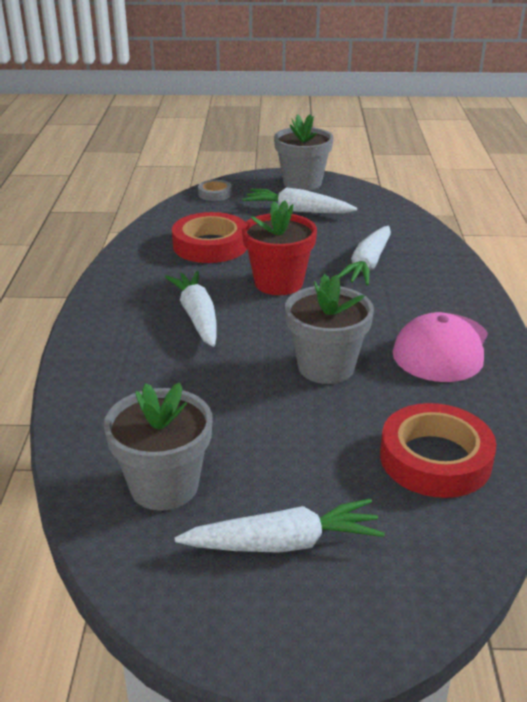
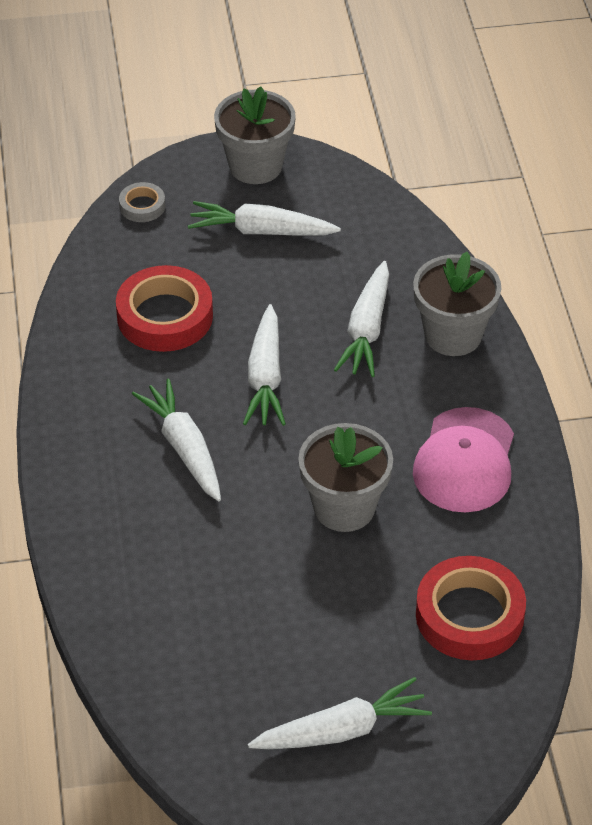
camera: 10 degrees left, 15 degrees up
(164, 486) = (216, 685): grey flower pot -> grey flower pot (453, 335)
(278, 283) = (265, 377): red flower pot -> white carrot

